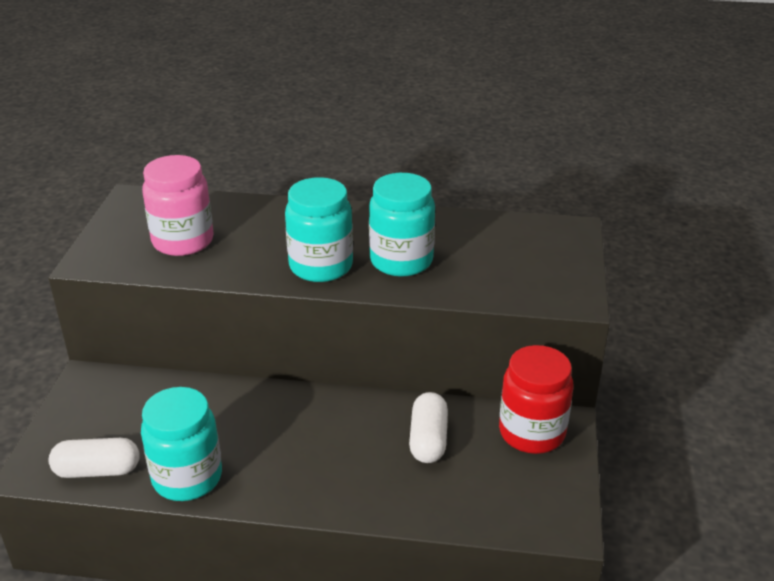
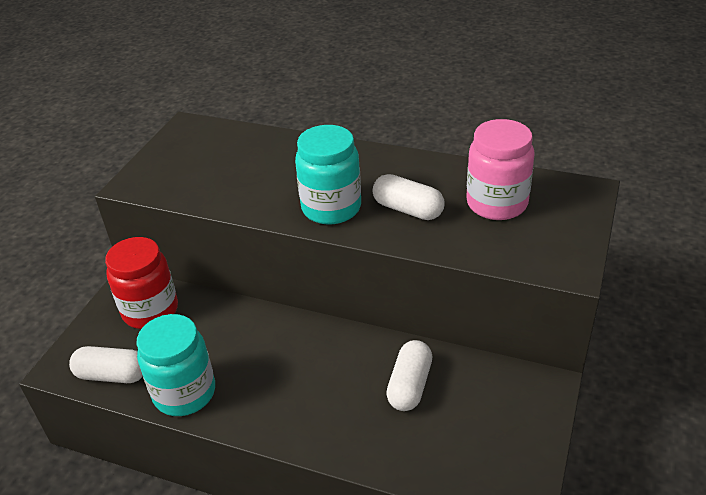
camera: 15 degrees right, 5 degrees up
(183, 241) = (216, 171): pink jar -> pink jar (496, 203)
(401, 261) = (408, 209): turquoise jar -> white capsule
(532, 432) = (512, 392): red jar -> red jar (150, 311)

